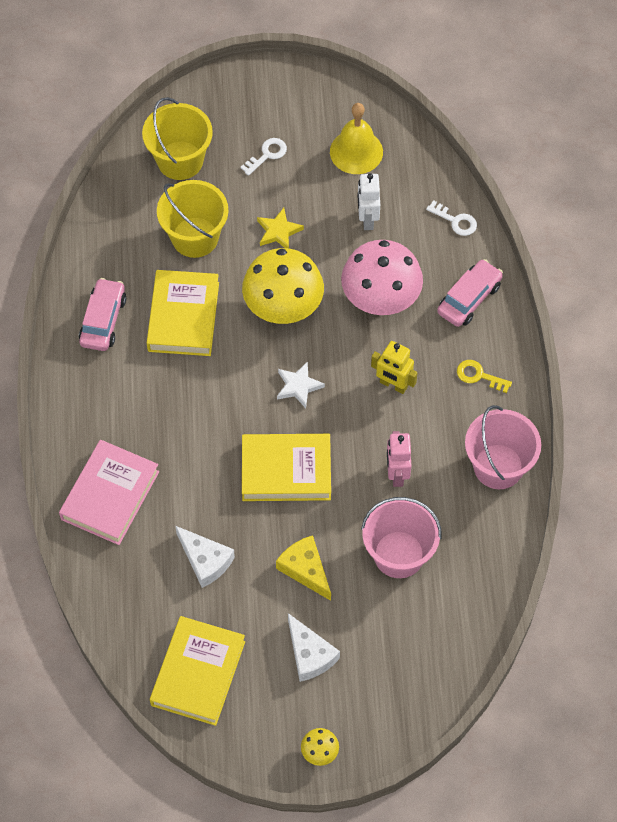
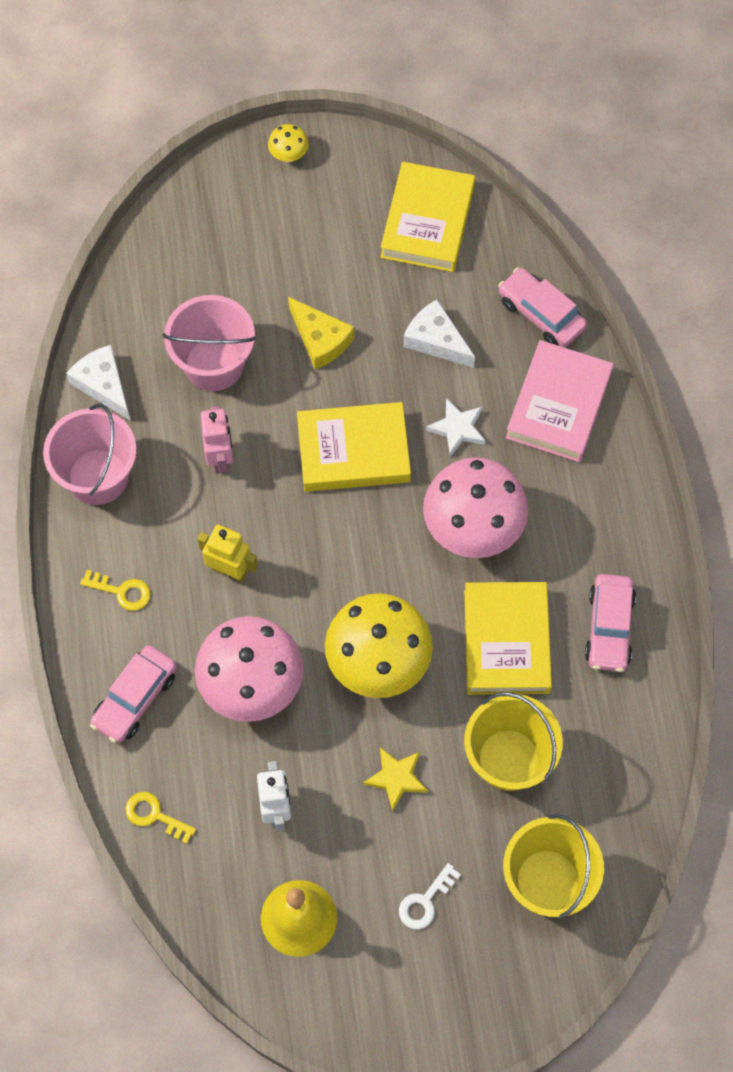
camera: 175 degrees right, 5 degrees up
(111, 577) = (541, 314): none -> pink car
(197, 401) = (472, 529): none -> pink mushroom
(298, 386) = (349, 559): white star -> white star (457, 428)
(310, 654) = (307, 250): white cheese -> white cheese (103, 385)
(455, 221) = (155, 815): white key -> yellow key

